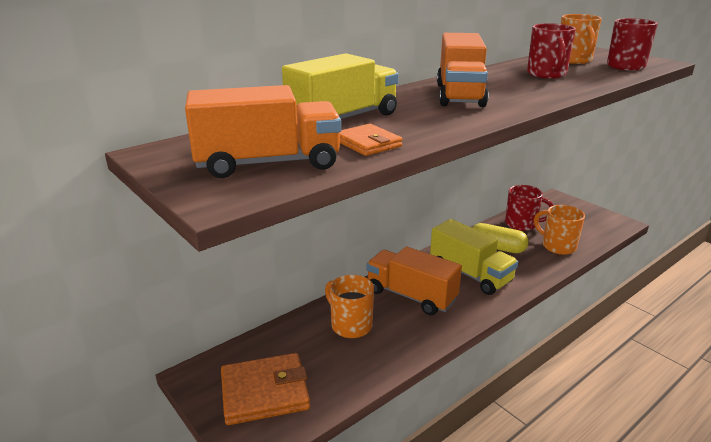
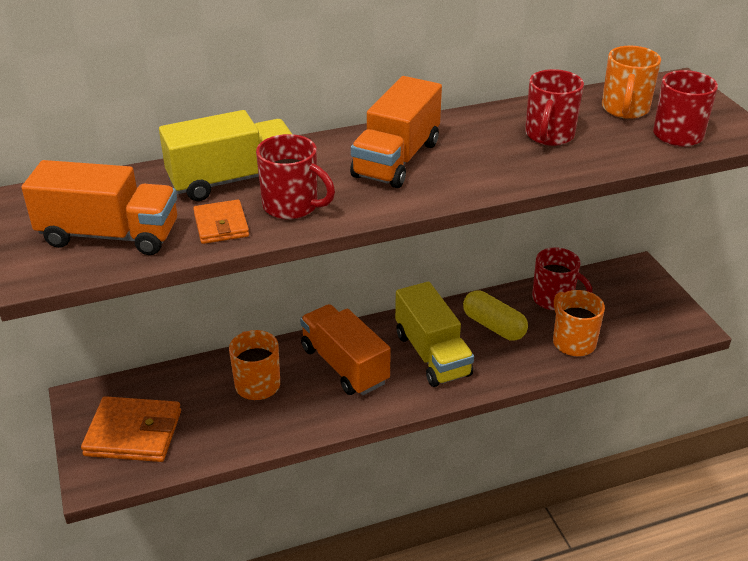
camera: 20 degrees right, 10 degrees up
(414, 126) = (292, 206): none -> red mug

